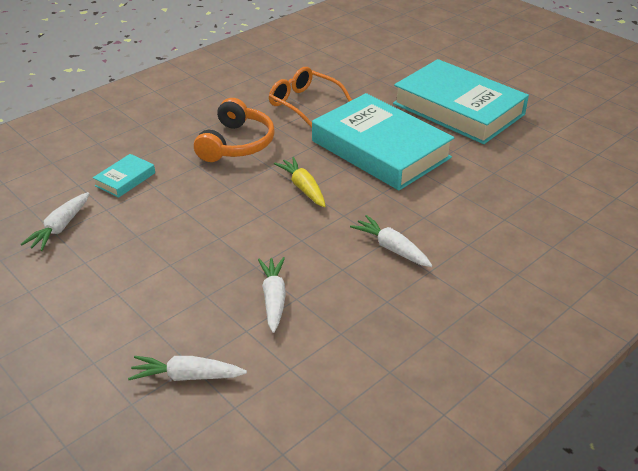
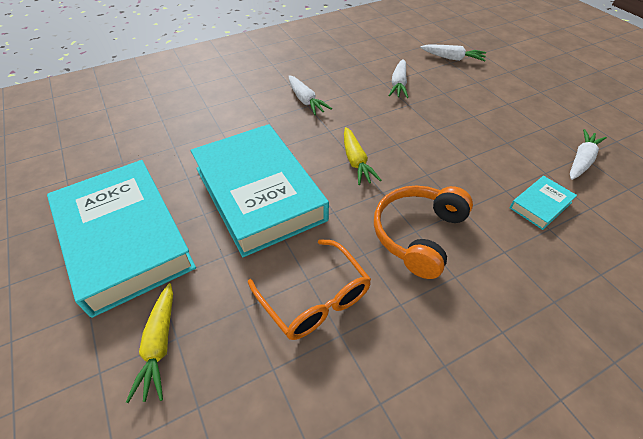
camera: 165 degrees left, 10 degrees up
(385, 76) = (159, 345): none -> yellow carrot

